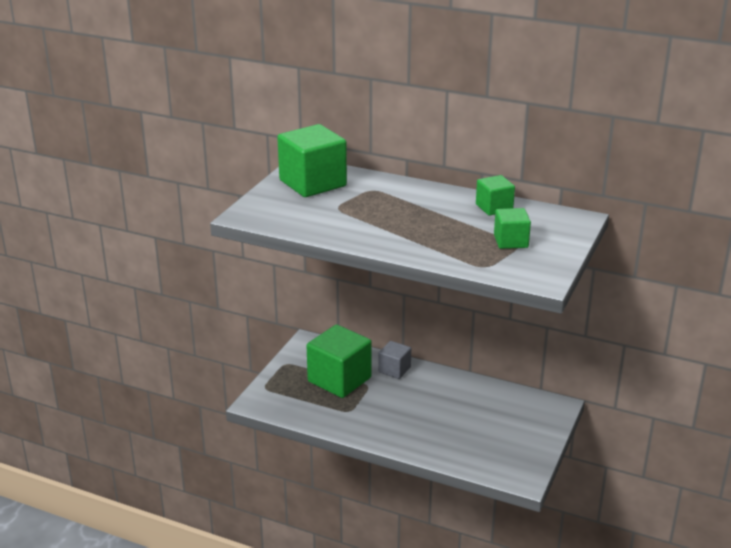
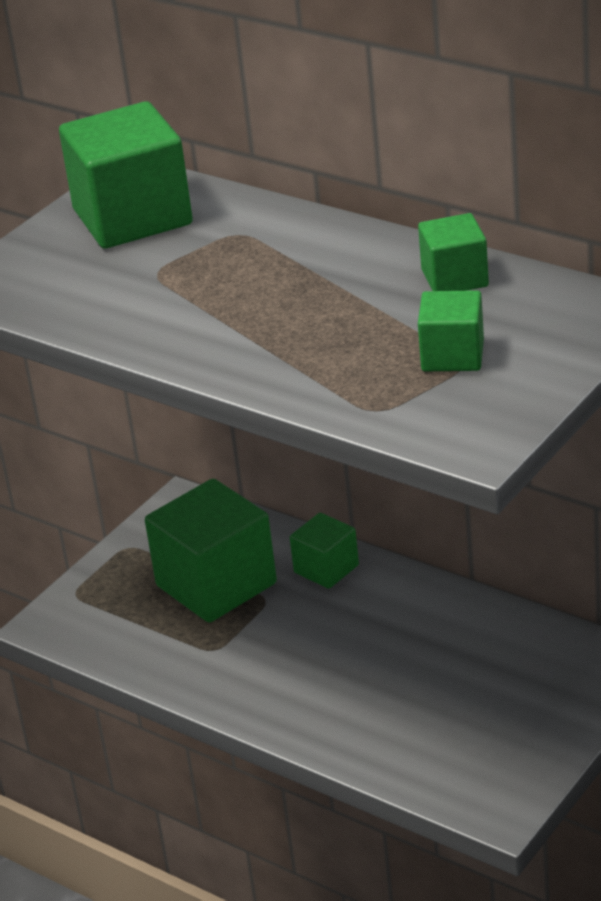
camera: 15 degrees right, 5 degrees up
(394, 369) = (326, 569): grey cube -> green cube

